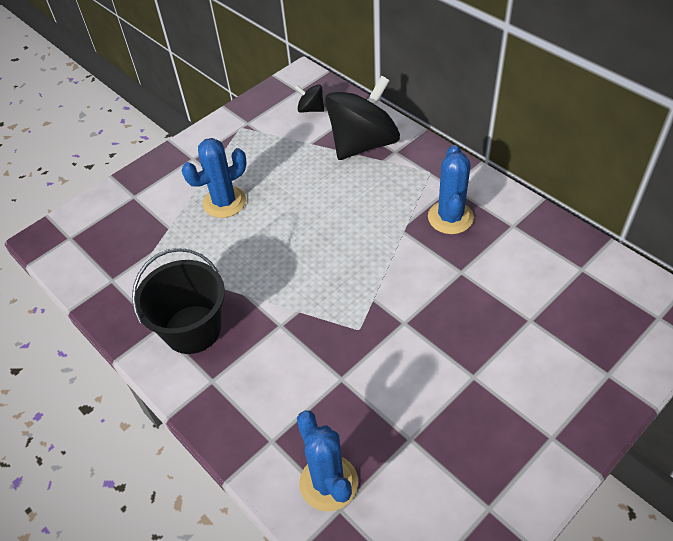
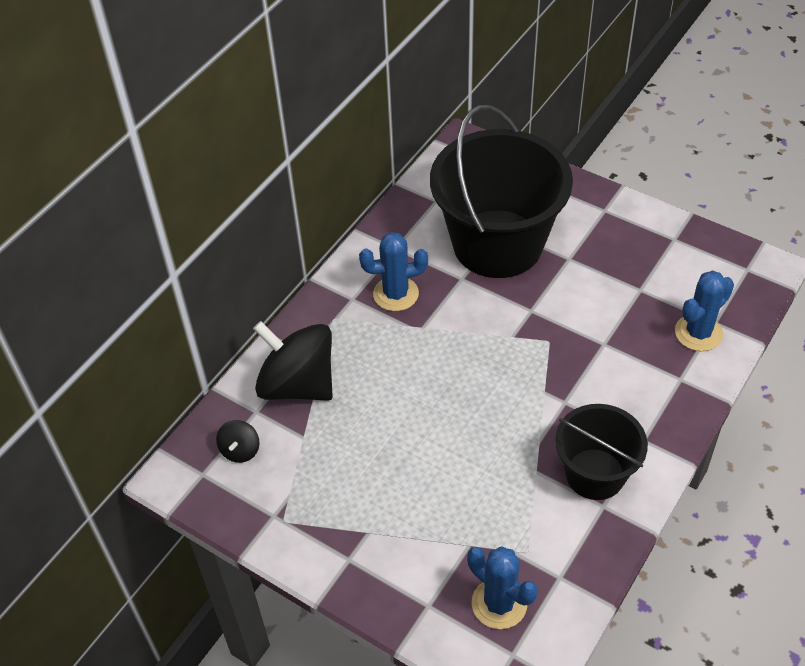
camera: 105 degrees left, 0 degrees up
(224, 202) = (417, 499): blue cactus -> blue cactus (499, 603)
(506, 312) = (497, 244): none -> black bucket

